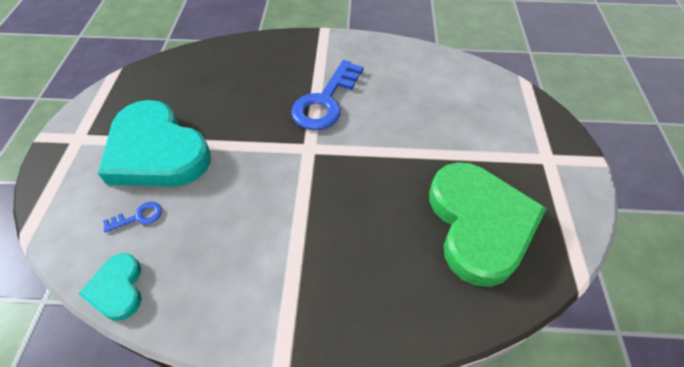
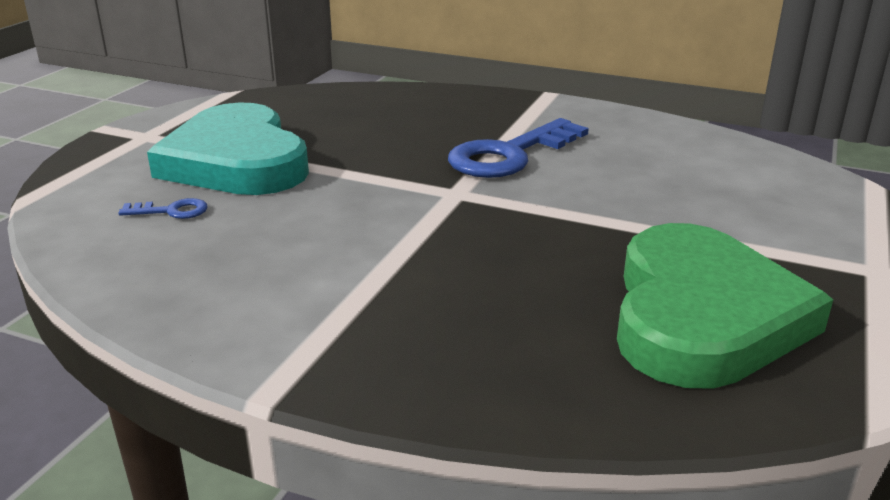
camera: 20 degrees right, 25 degrees down
(117, 289) = (97, 266): turquoise heart -> none

